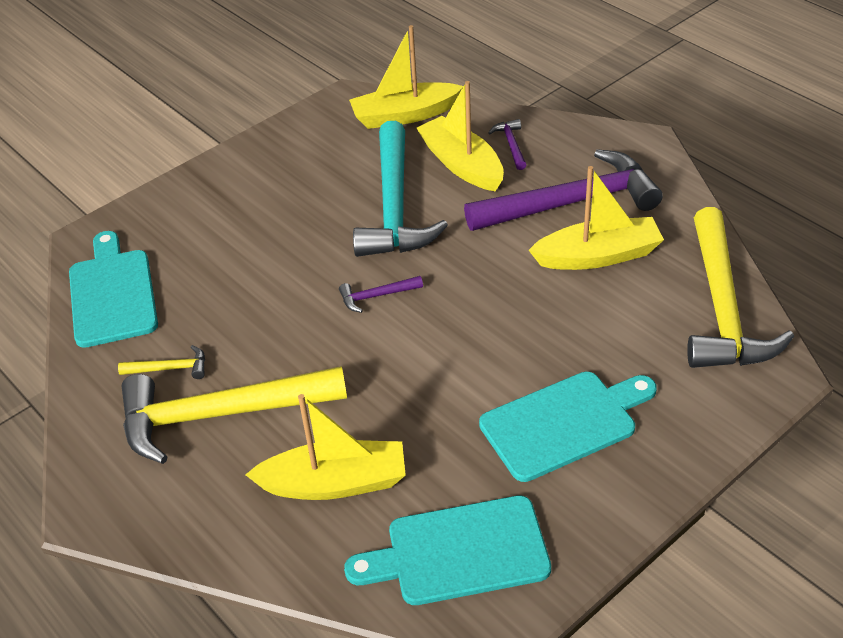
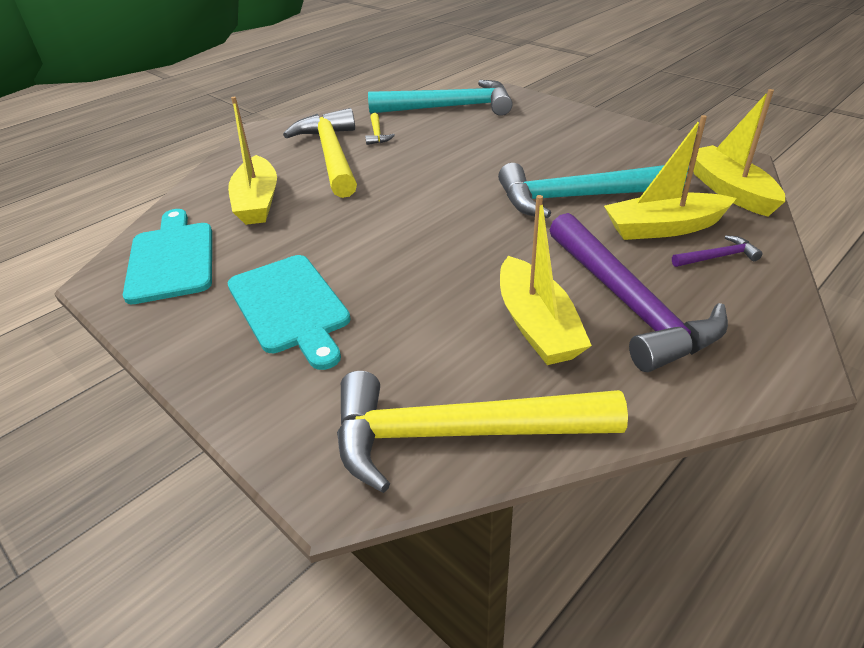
camera: 85 degrees right, 5 degrees down
(112, 293) = (449, 107): turquoise cutting board -> turquoise hammer
(376, 296) = (456, 200): purple hammer -> none
(461, 164) = (663, 228): yellow boat -> yellow boat turned 150 degrees counterclockwise

